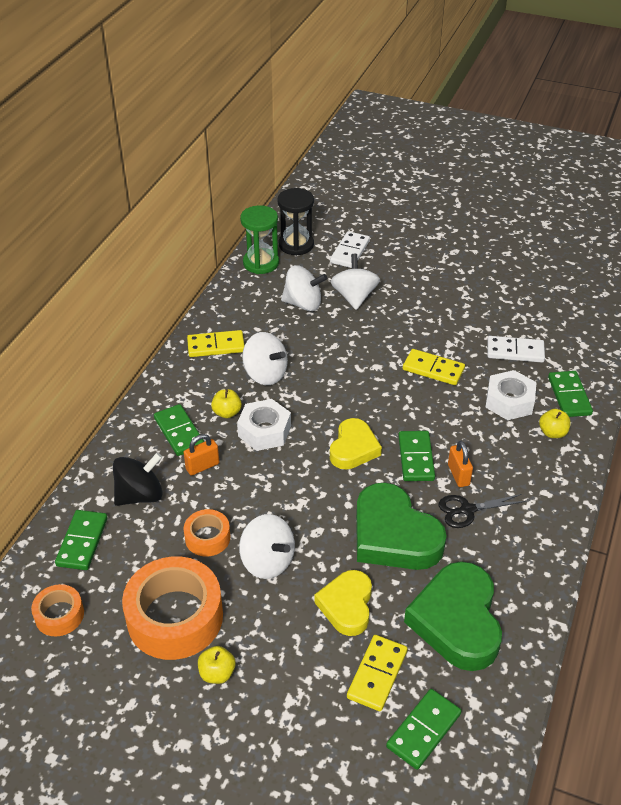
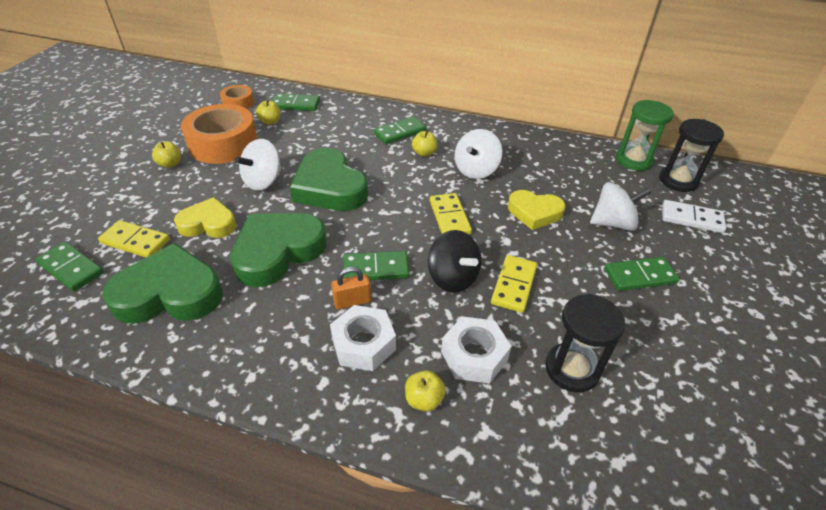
camera: 85 degrees right, 0 degrees up
(125, 568) = (270, 122): none -> yellow apple
(140, 495) = (335, 121): black spinning top -> black spinning top (452, 278)
(202, 466) = (363, 145): orange padlock -> none
(207, 538) = (291, 152): orange tape -> none
(216, 346) = (505, 143): yellow domino -> yellow domino (449, 217)
(264, 431) = (405, 173): white nut -> white nut (363, 344)
(286, 496) = (329, 187): none -> green heart
(303, 304) = (584, 188): white spinning top -> none
(353, 448) = (387, 225): yellow heart -> yellow heart (534, 213)
(467, 510) = (303, 306): black scissors -> none
(515, 351) = (572, 369): white domino -> black hourglass
(569, 396) = (498, 428): green domino -> green domino (640, 276)

